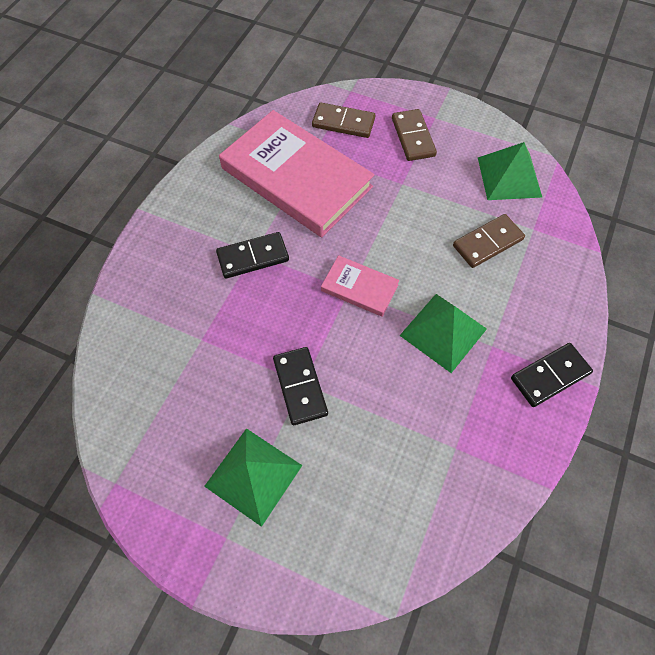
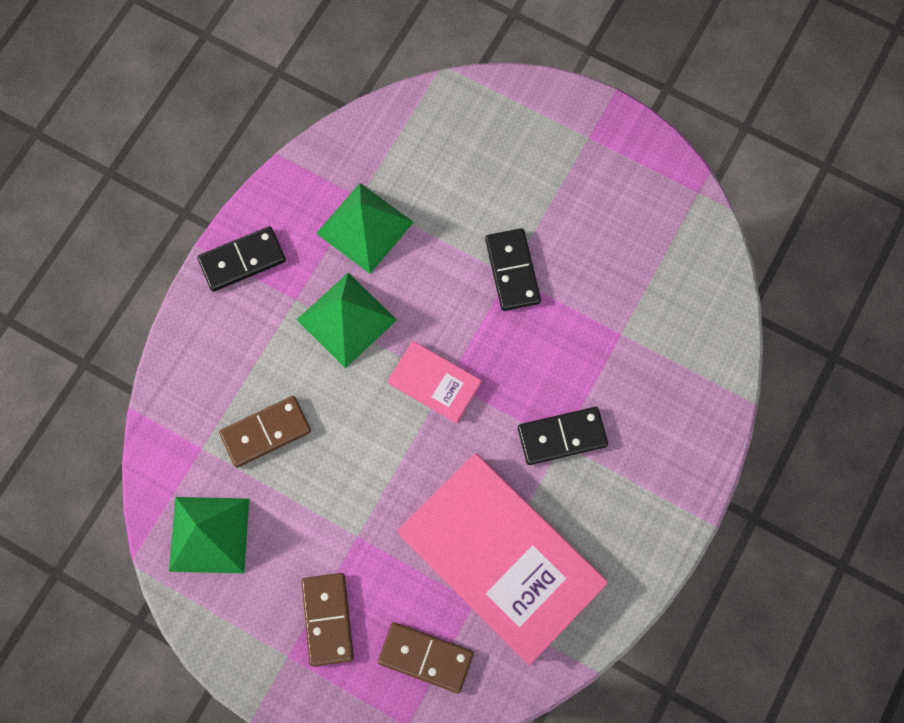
camera: 175 degrees left, 10 degrees up
(253, 475) = (563, 188): green pyramid -> green pyramid (364, 227)

